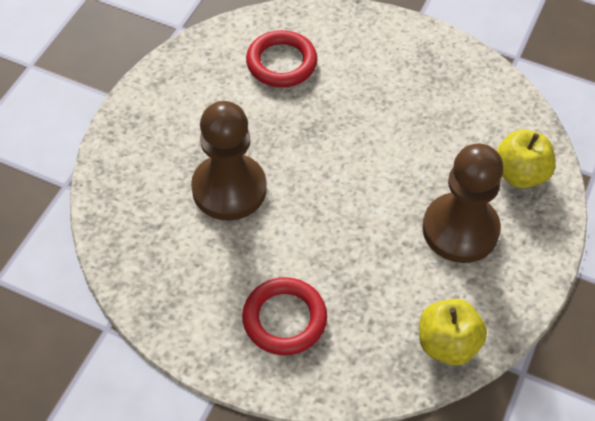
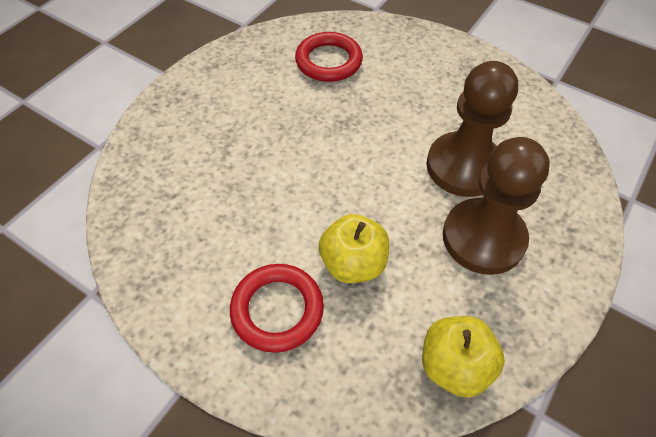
camera: 10 degrees right, 0 degrees up
(229, 189) = (252, 168): brown pawn -> brown pawn (463, 166)
(519, 174) = (552, 188): yellow apple -> yellow apple (353, 263)

